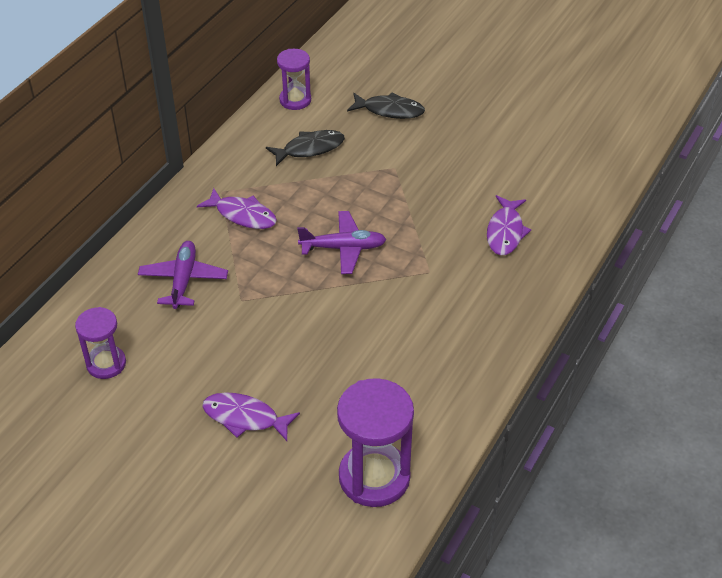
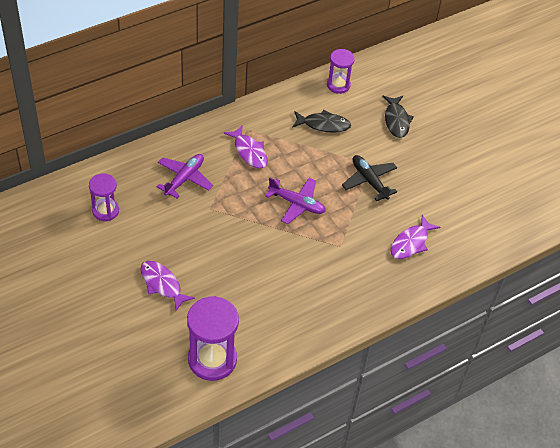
camera: 25 degrees right, 5 degrees up
(389, 110) = (396, 120): black fish -> black fish turned 45 degrees clockwise
(408, 187) = (369, 181): none -> black plane

